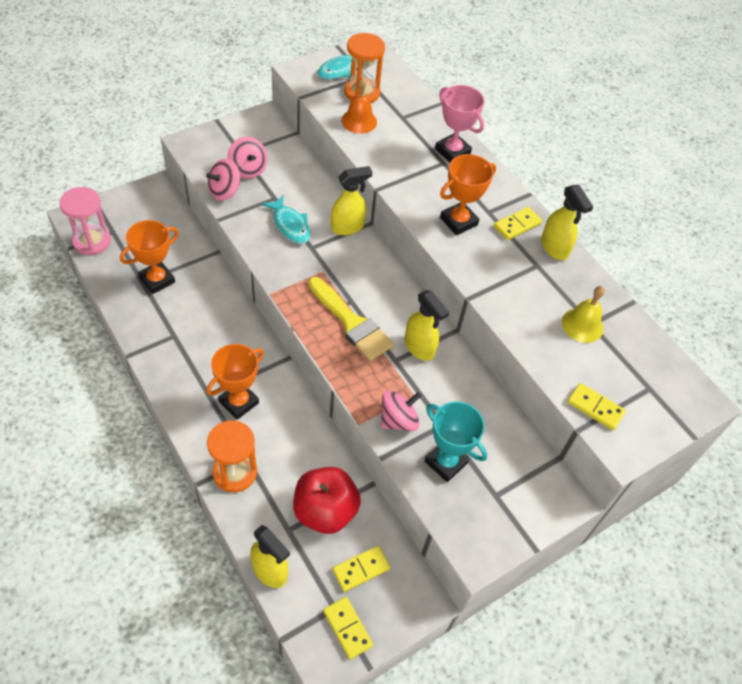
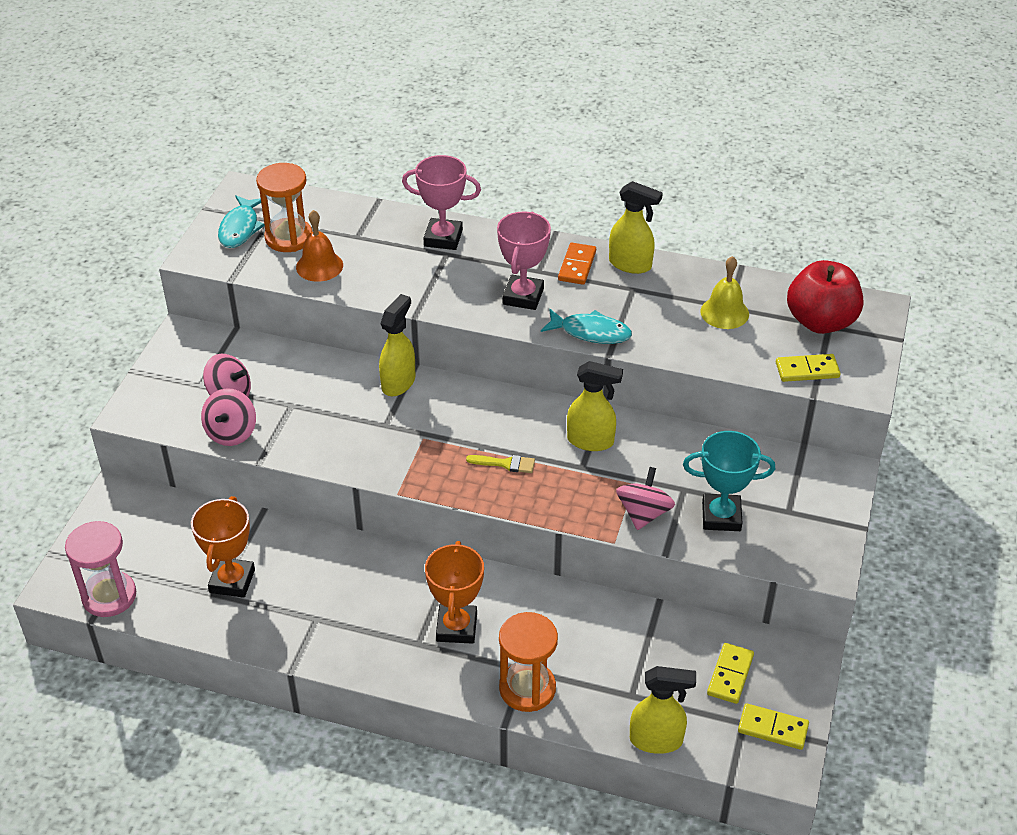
camera: 35 degrees left, 10 degrees down
(290, 225) = (339, 419): turquoise fish -> turquoise fish (591, 332)
(325, 511) = (645, 654): red apple -> red apple (820, 321)
(351, 322) = (505, 464): yellow brush -> yellow brush, size x0.47
(458, 221) = (523, 296): orange trophy -> pink trophy
(517, 225) = (577, 266): yellow domino -> orange domino

